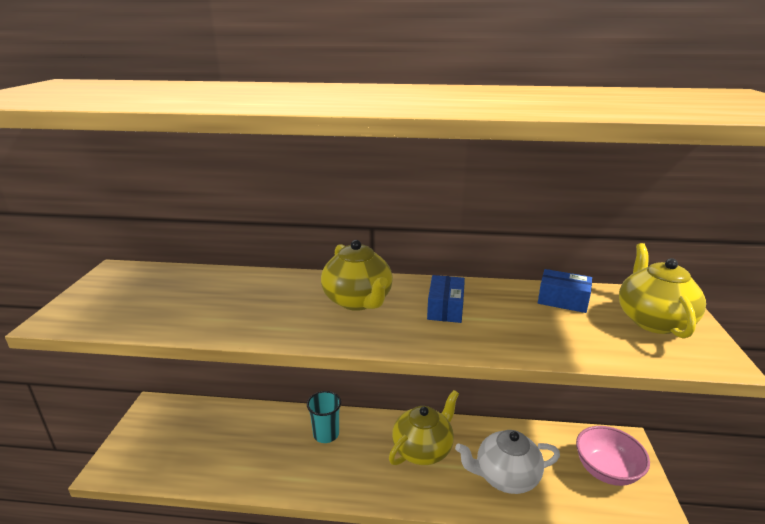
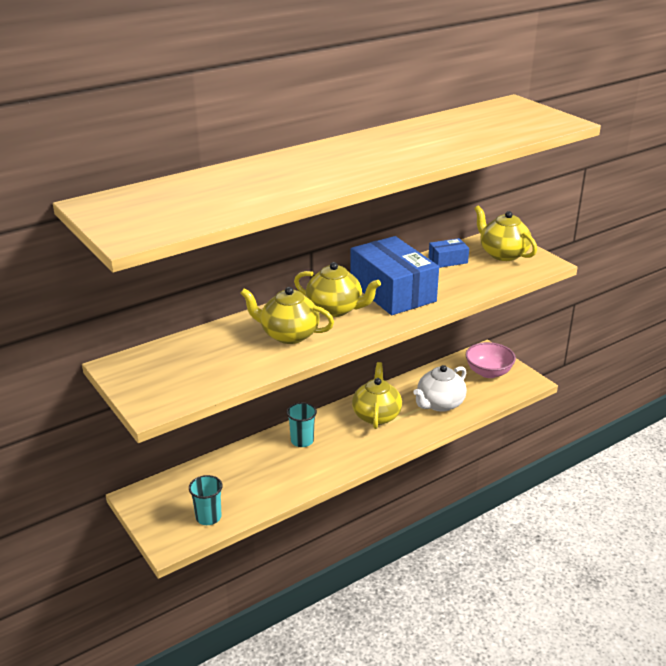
camera: 40 degrees left, 5 degrees up
(165, 462) = (208, 517): none -> turquoise cup
(274, 306) = (288, 335): none -> yellow teapot
(445, 308) = (392, 292): blue box -> blue box, size x2.18

